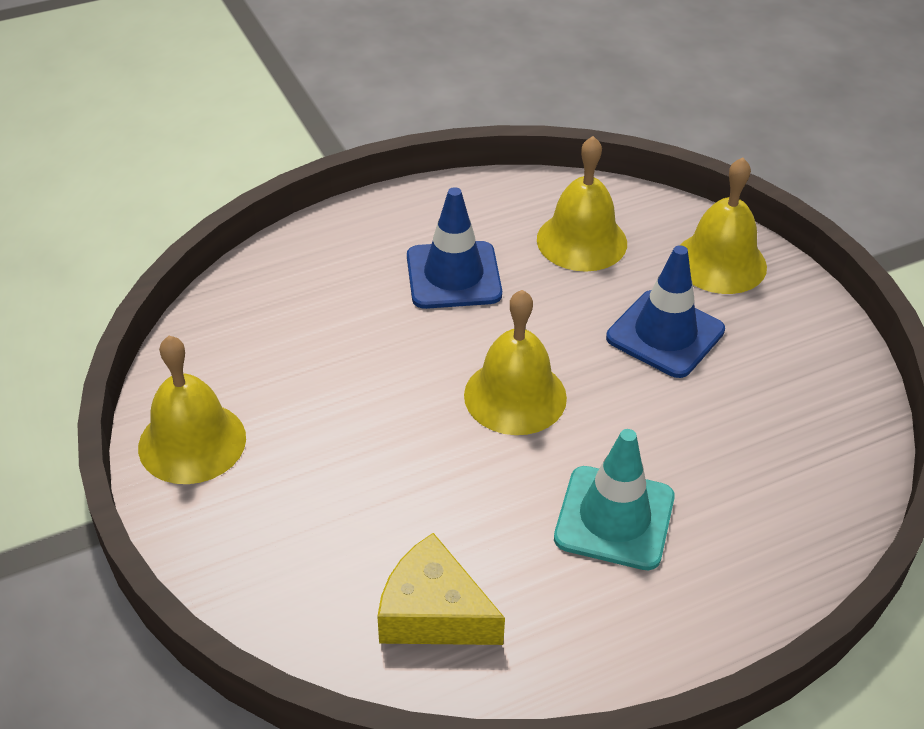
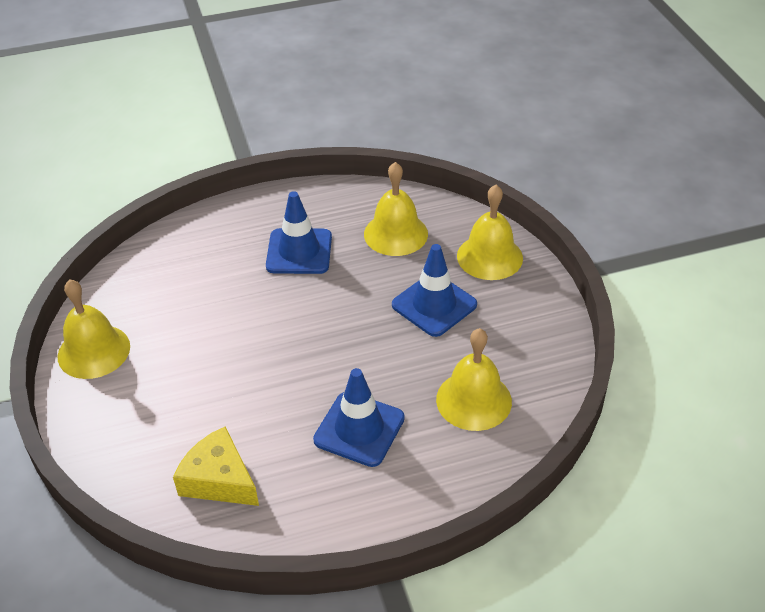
camera: 10 degrees right, 0 degrees up
(515, 396) = (316, 339): yellow bell -> yellow bell (473, 400)
(614, 518) = (359, 429): turquoise traffic cone -> blue traffic cone

